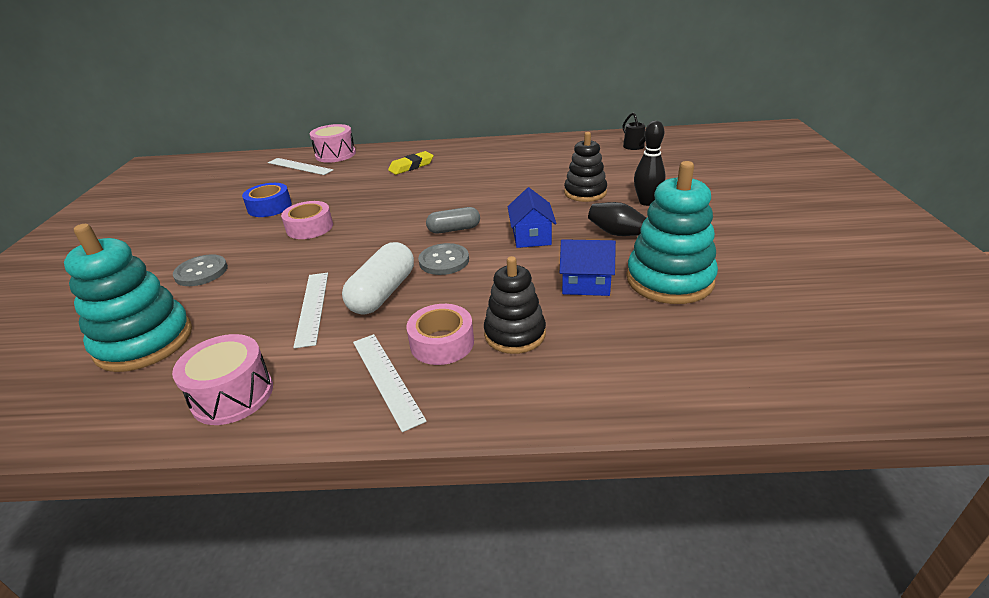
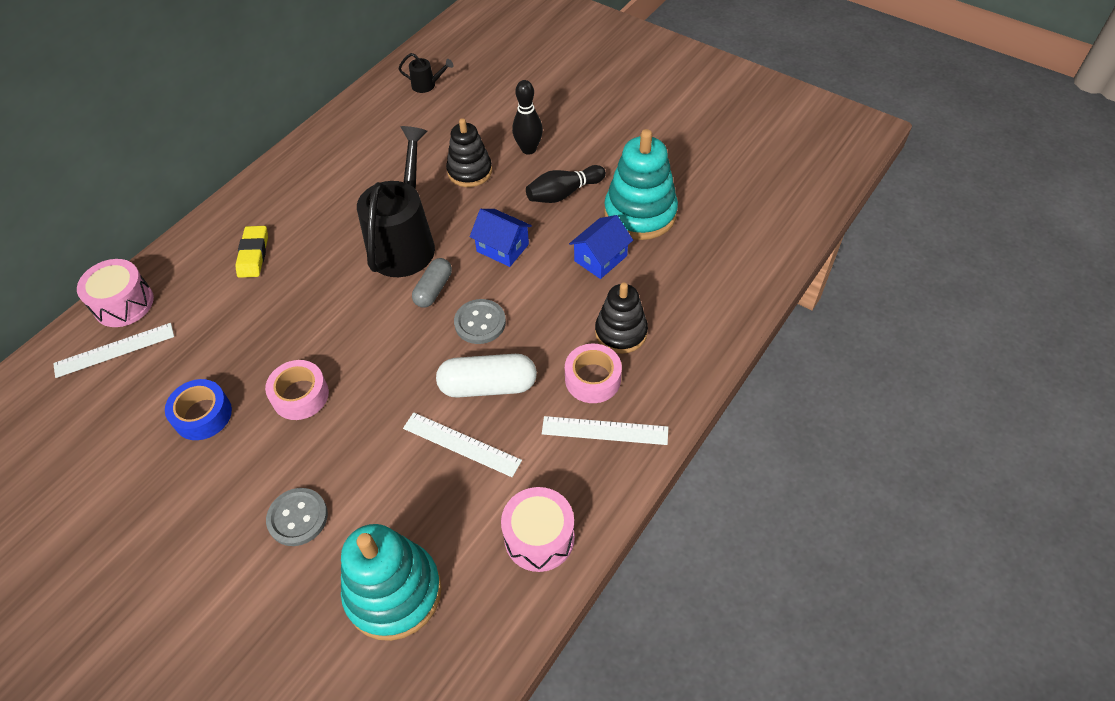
camera: 55 degrees left, 20 degrees up
(383, 293) = (488, 386): white capsule -> white capsule turned 60 degrees counterclockwise
(484, 201) = (405, 241): none -> black watering can

